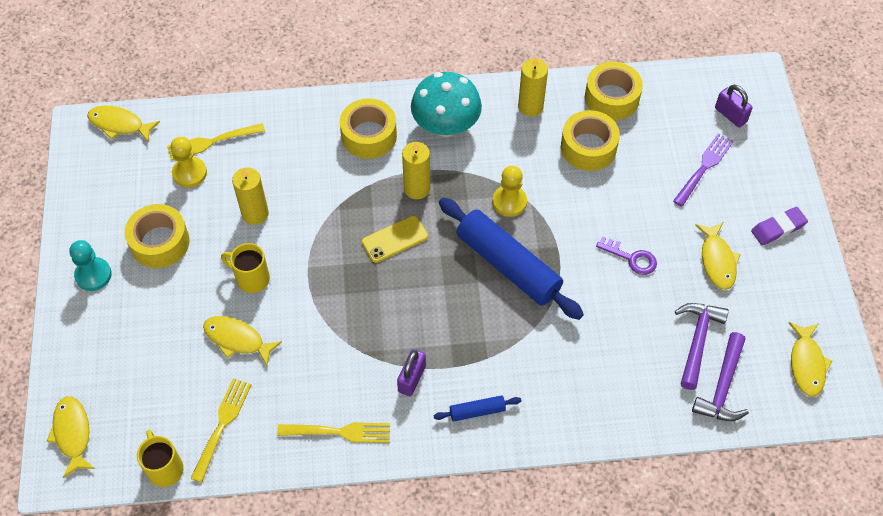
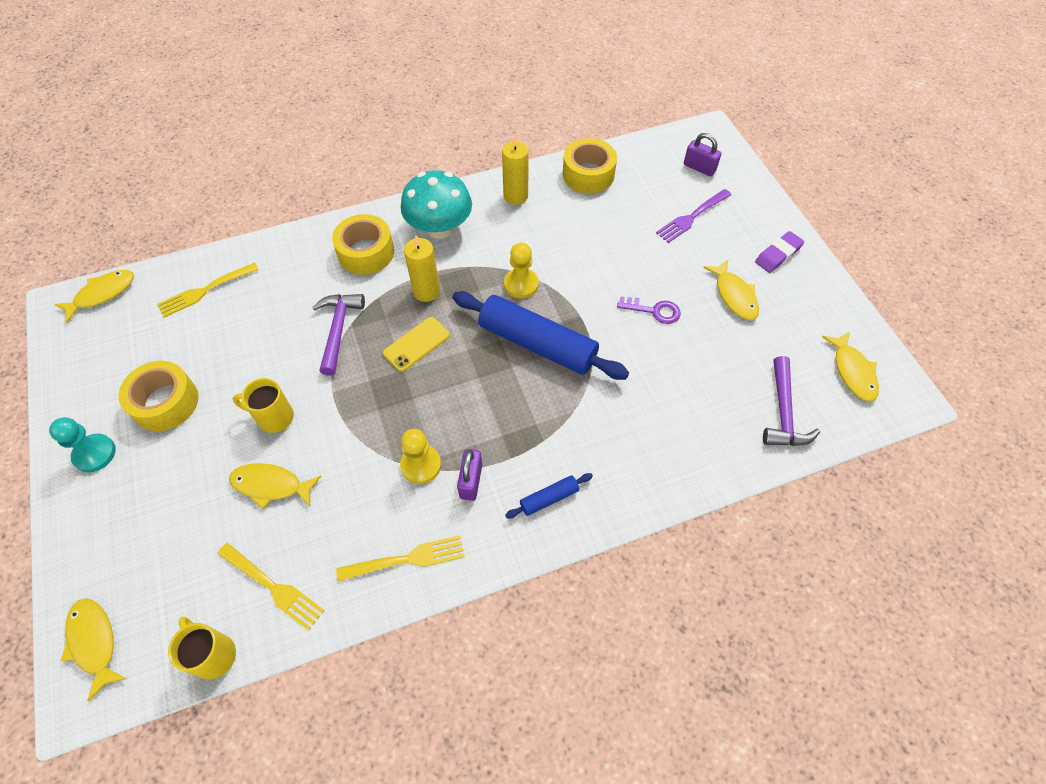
camera: 15 degrees left, 0 degrees up
(119, 124) = (102, 294): yellow fish -> yellow fish turned 135 degrees clockwise
(189, 173) = (186, 326): yellow pawn -> yellow pawn (421, 465)
(222, 426) = (272, 587): yellow fork -> yellow fork turned 120 degrees clockwise
(255, 214) = (264, 351): yellow candle -> none
(588, 147) = (581, 220): yellow tape -> none
(697, 341) = (743, 374): purple hammer -> purple hammer (338, 330)
(704, 168) = (692, 217): purple fork -> purple fork turned 150 degrees counterclockwise

